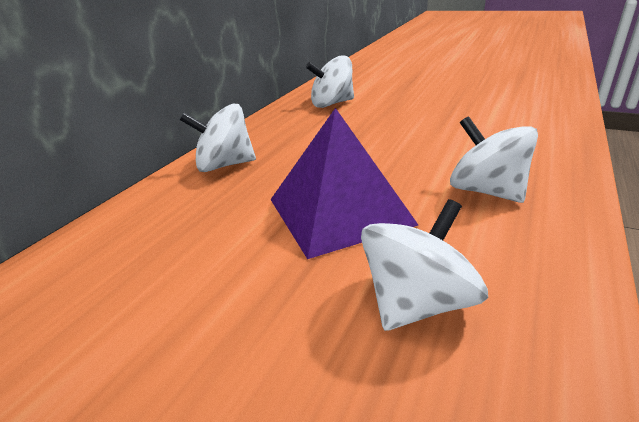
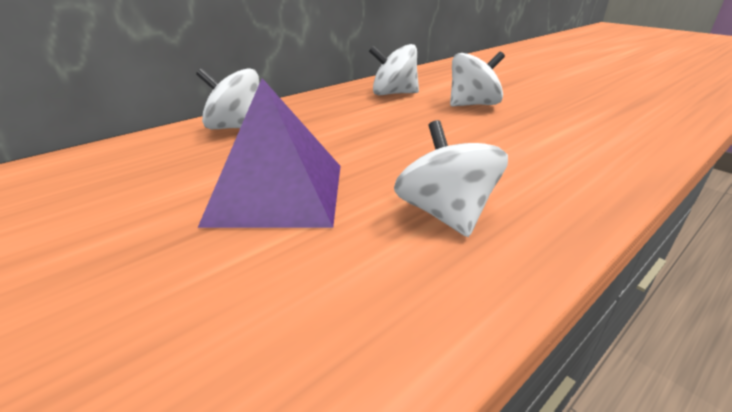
camera: 20 degrees right, 0 degrees up
(417, 303) = (236, 303): white spinning top -> white spinning top (472, 105)

